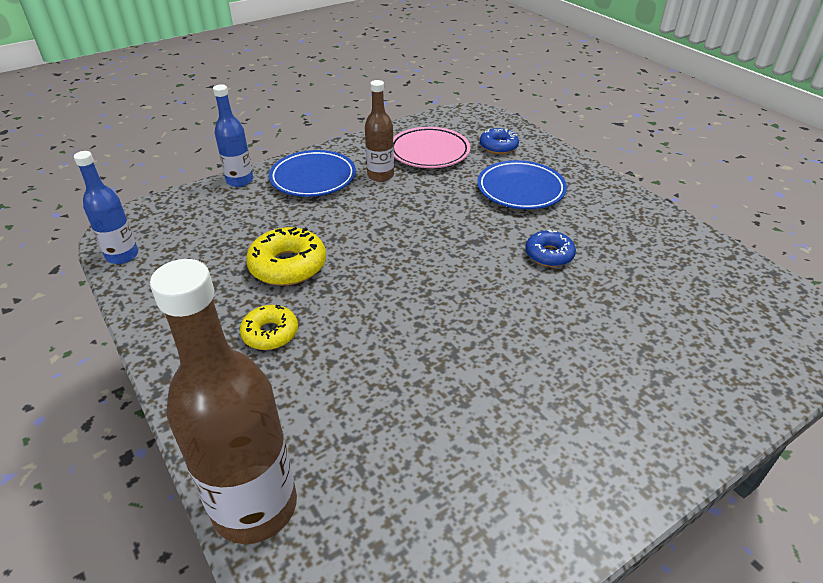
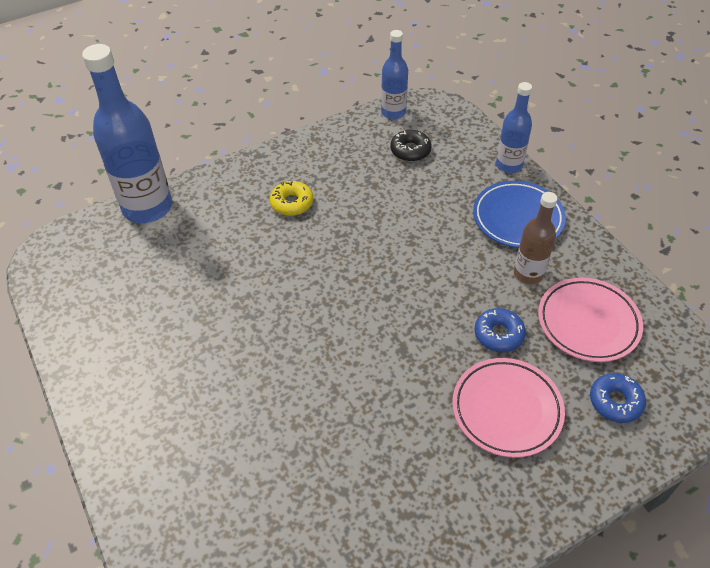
camera: 95 degrees right, 10 degrees up
(198, 241) = (410, 150): none -> black donut
(255, 506) = (147, 207): brown bottle -> blue bottle
(288, 266) = (373, 208): yellow donut -> none
(520, 190) = (506, 410): blue plate -> pink plate
(549, 254) = (375, 414): blue donut -> blue donut (498, 334)

